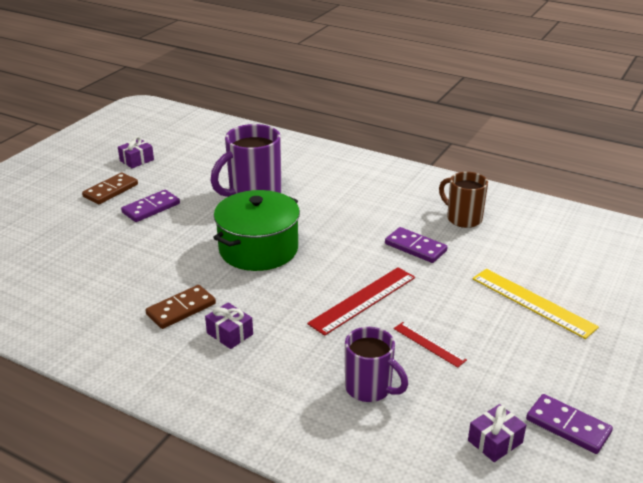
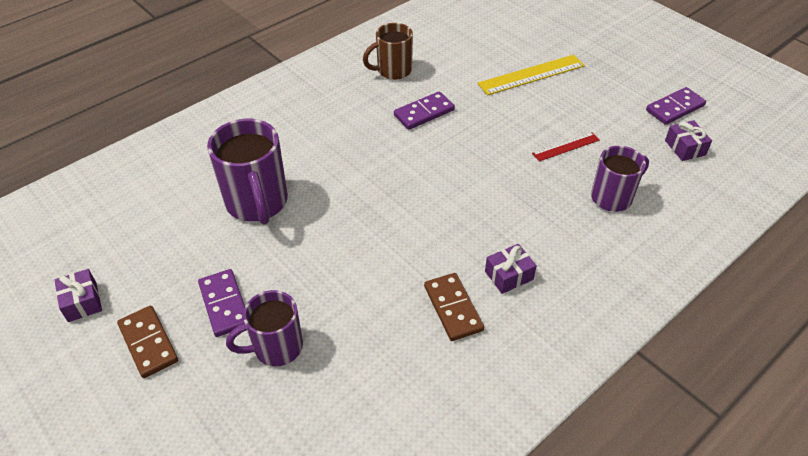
camera: 70 degrees left, 15 degrees up
(119, 237) = (276, 347): none -> purple mug
(258, 249) = (370, 222): green pot -> none
(363, 300) = (491, 168): red ruler -> none

